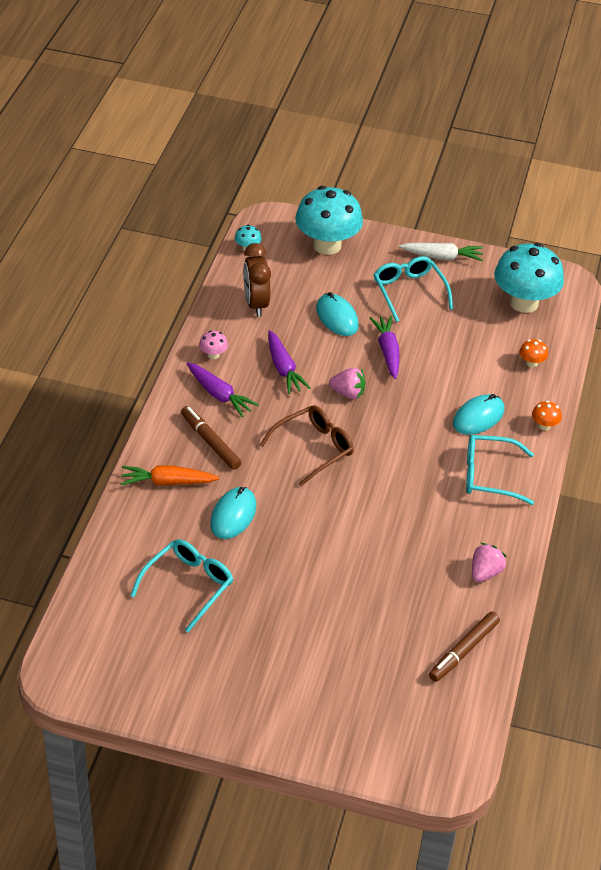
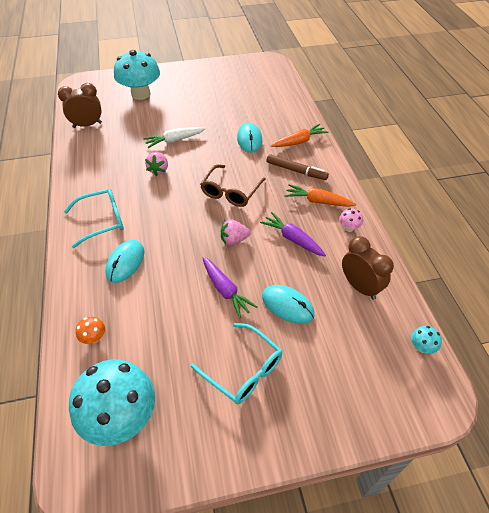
camera: 155 degrees right, 5 degrees up
(188, 586) = (245, 104): turquoise glasses -> none
(219, 395) = (318, 201): purple carrot -> orange carrot
(327, 245) = (358, 393): turquoise mushroom -> turquoise mushroom (141, 94)
(442, 257) = (235, 443): white carrot -> white carrot (174, 140)
(463, 651) = (87, 125): brown marker -> brown clock
(485, 572) = (86, 163): pink strawberry -> pink strawberry (159, 170)
(544, 426) = (68, 277): orange mushroom -> none

